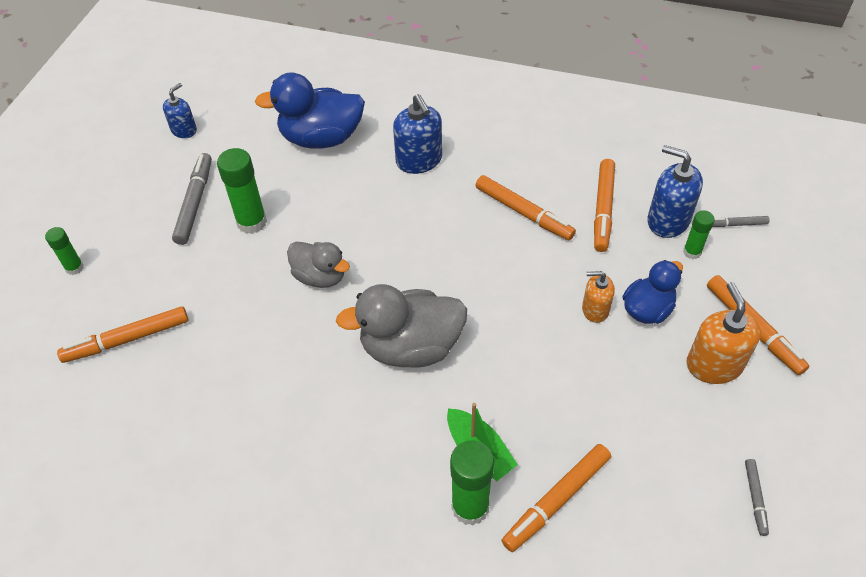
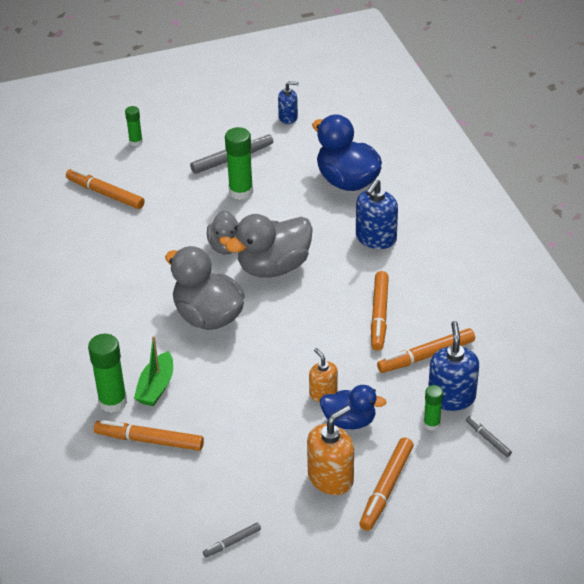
camera: 55 degrees right, 10 degrees down
(387, 255) = (273, 267): none -> grey duck

